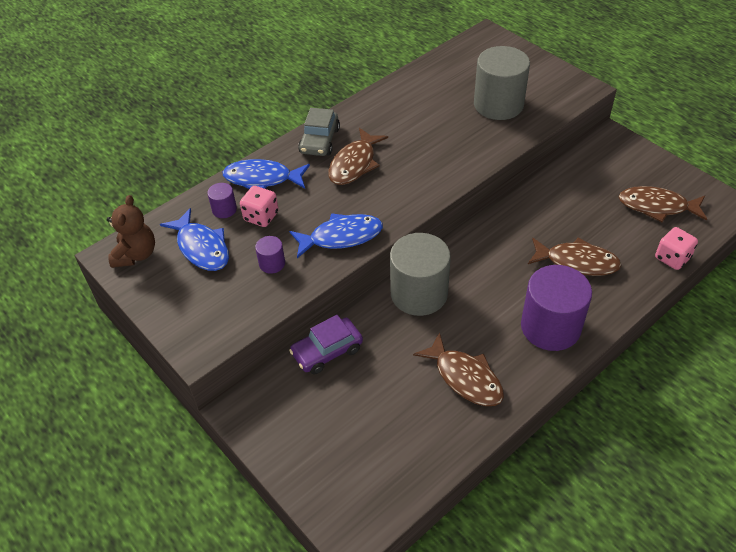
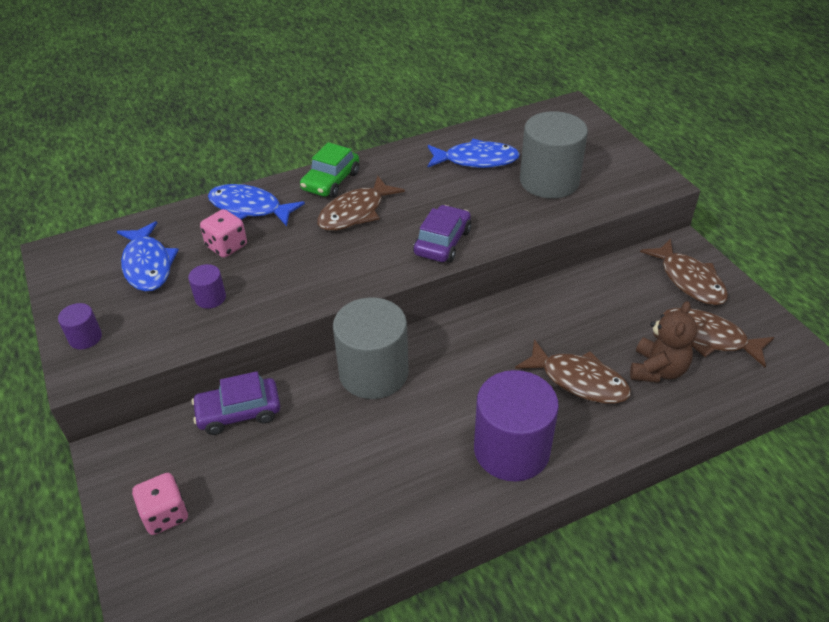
camera: 15 degrees right, 5 degrees down
(136, 254) = (78, 257): brown teddy bear -> brown teddy bear (657, 370)
(224, 209) = (193, 231): purple cylinder -> purple cylinder (85, 338)
(320, 141) = (331, 181): grey car -> green car
(341, 237) = (300, 286): blue fish -> blue fish (476, 160)
(438, 175) = (442, 242): none -> purple car
(465, 377) = (380, 484): brown fish -> brown fish (689, 280)
(672, 258) = (703, 403): pink dice -> pink dice (165, 515)

